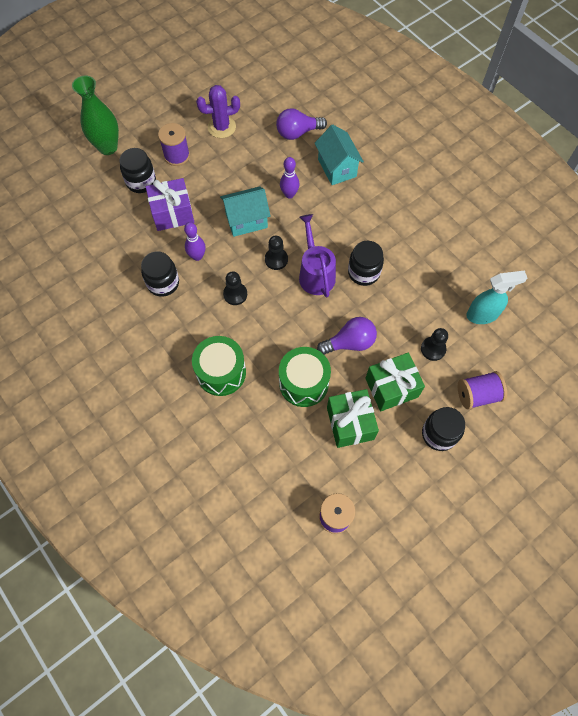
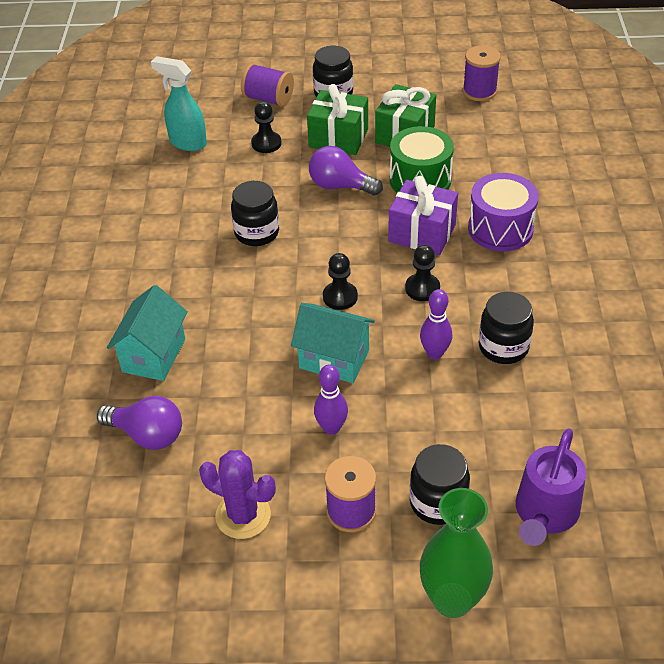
camera: 140 degrees left, 20 degrees down
(172, 213) = (425, 426): purple gift -> purple gift (422, 233)
(221, 372) = (500, 229): green drum -> purple drum
(289, 194) = (248, 359): purple bowling pin -> purple bowling pin (331, 428)
(315, 274) = (310, 259): purple watering can -> purple watering can (545, 513)

